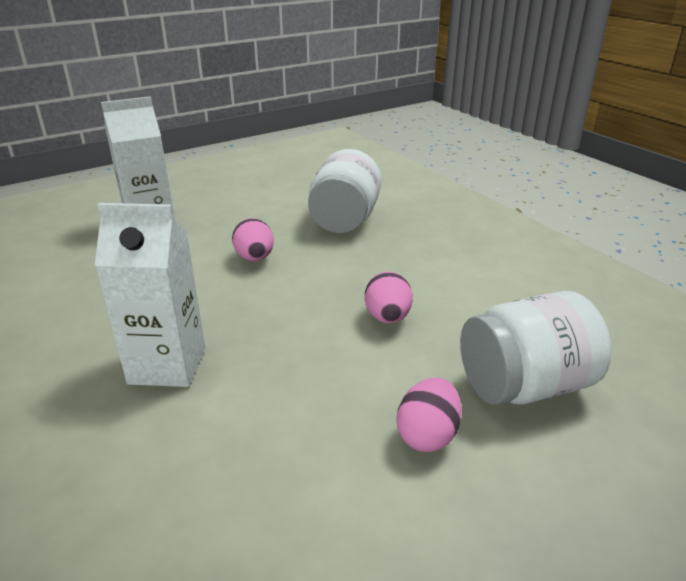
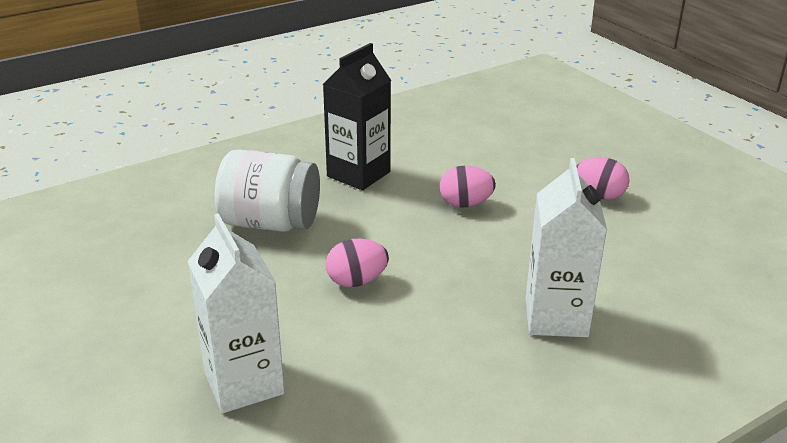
camera: 90 degrees left, 0 degrees up
(437, 256) = (358, 174): none -> black carton
(525, 386) = (540, 157): white jar -> none

